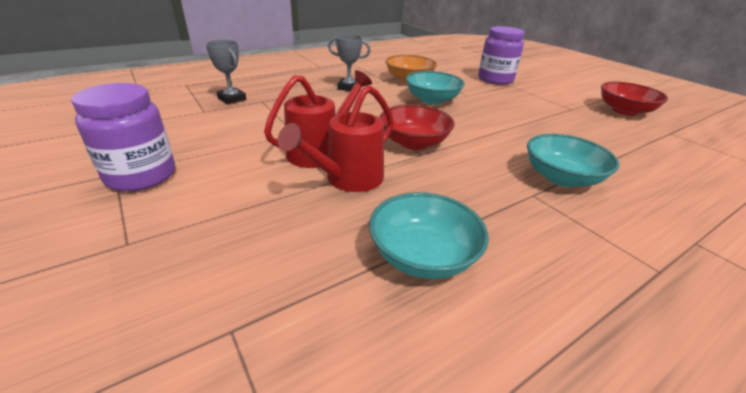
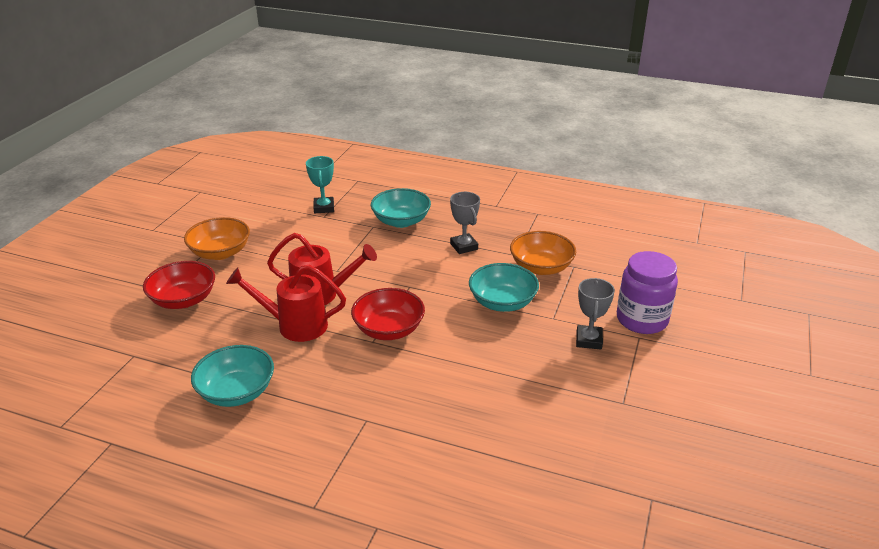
camera: 55 degrees right, 0 degrees up
(141, 176) = (220, 252): purple jar -> orange bowl
(191, 107) = (324, 208): none -> turquoise trophy
(232, 99) = (359, 213): grey trophy -> grey trophy (589, 340)
(561, 178) = (415, 430): turquoise bowl -> turquoise bowl (401, 221)
(624, 111) = (682, 449): red bowl -> red bowl (183, 300)

